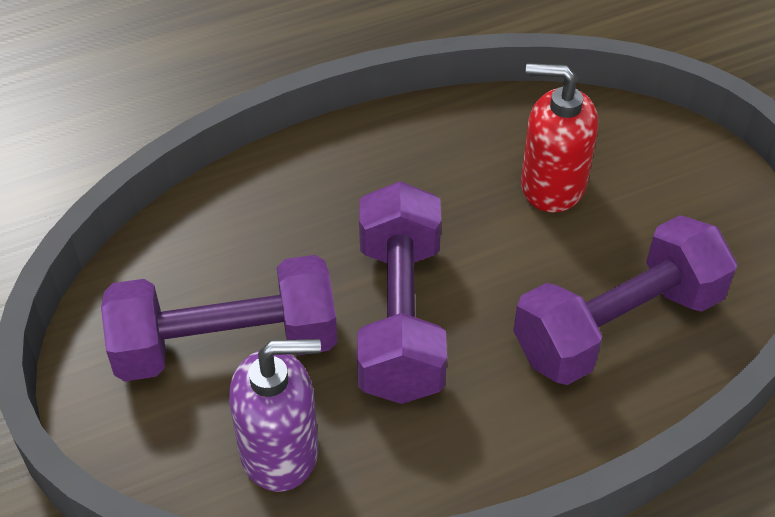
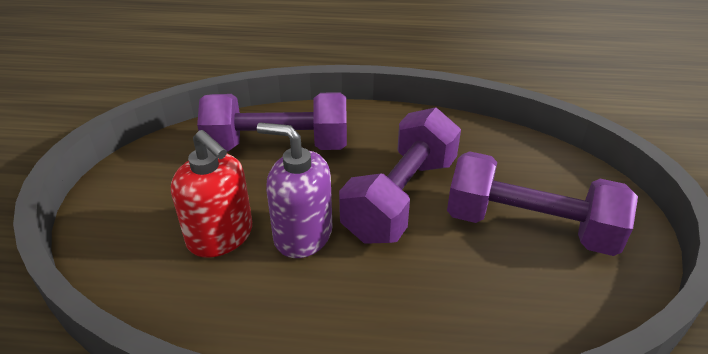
camera: 150 degrees left, 10 degrees down
(280, 451) = (513, 163): purple soap dispenser -> purple soap dispenser (302, 234)

